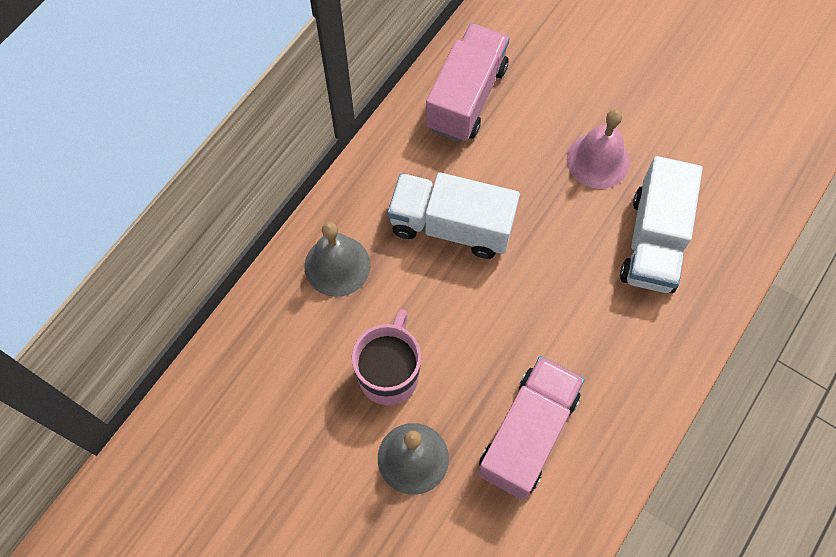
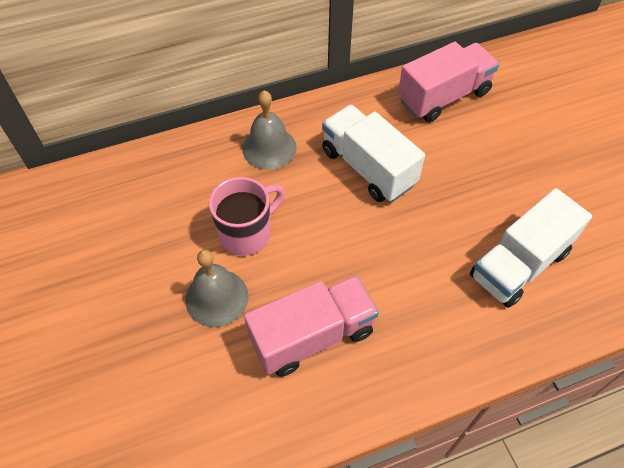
camera: 35 degrees right, 10 degrees down
(598, 160) = (514, 186): pink bell -> none

